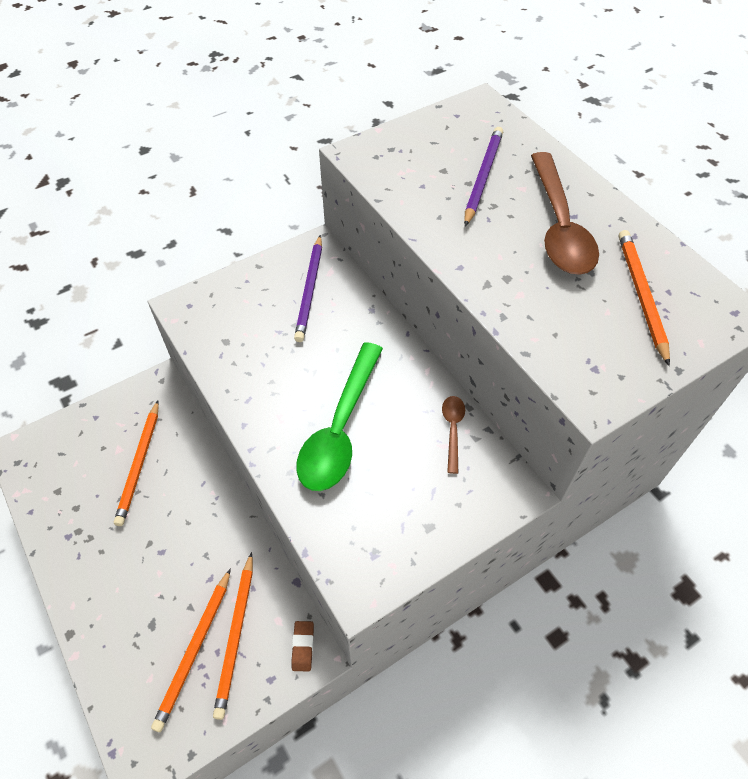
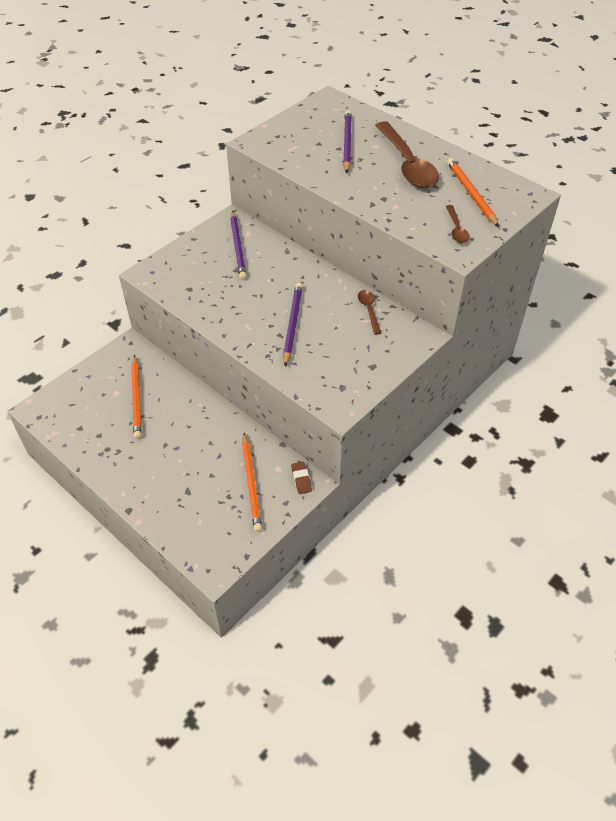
camera: 15 degrees left, 5 degrees down
(195, 650) = (225, 498): orange pencil -> none
(340, 429) = (292, 324): green spoon -> purple pencil
(601, 355) = (456, 229): none -> brown spoon

